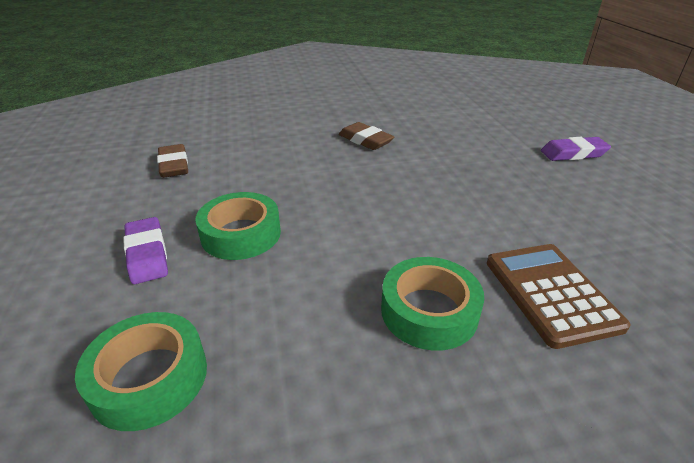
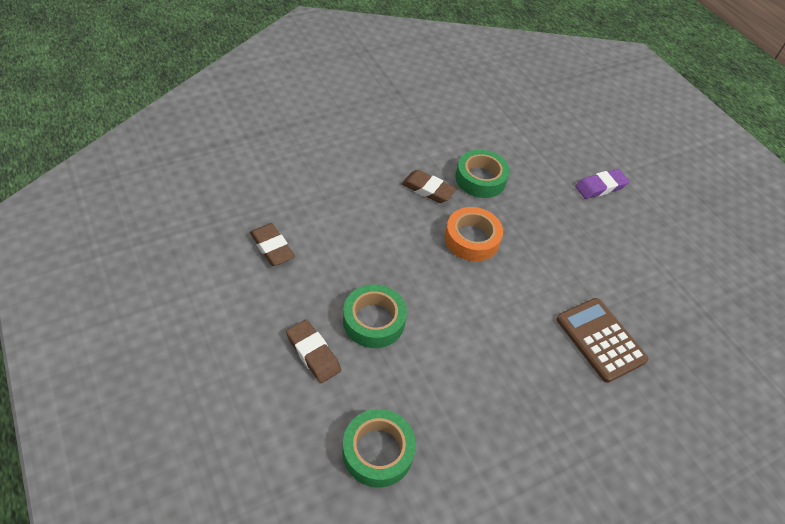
camera: 20 degrees left, 15 degrees up
(147, 254) = (313, 353): purple eraser -> brown eraser
(398, 179) = (472, 239): none -> orange tape
(429, 311) = (529, 368): green tape -> green tape (480, 179)

